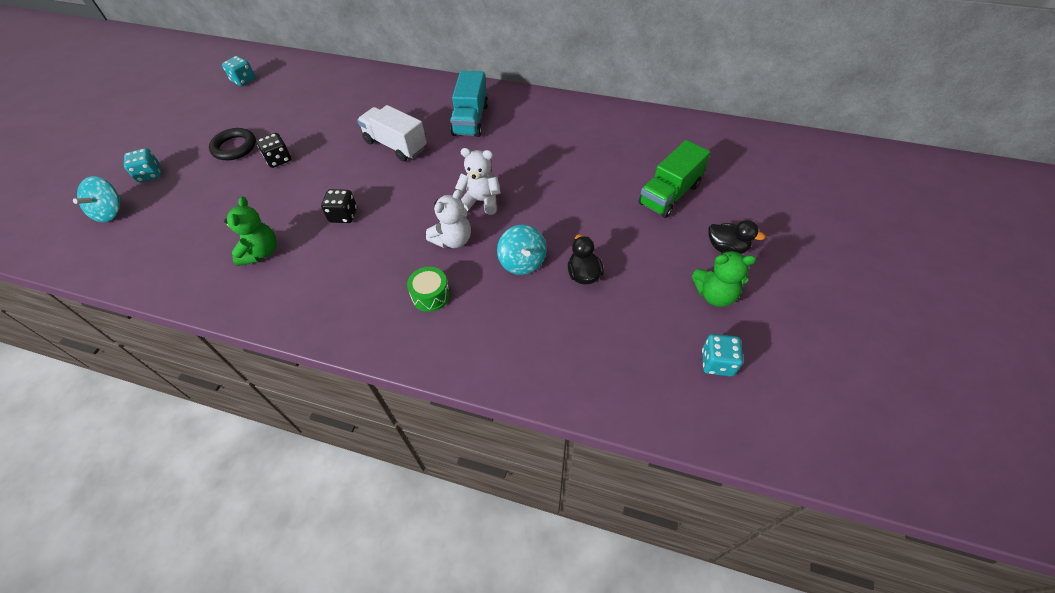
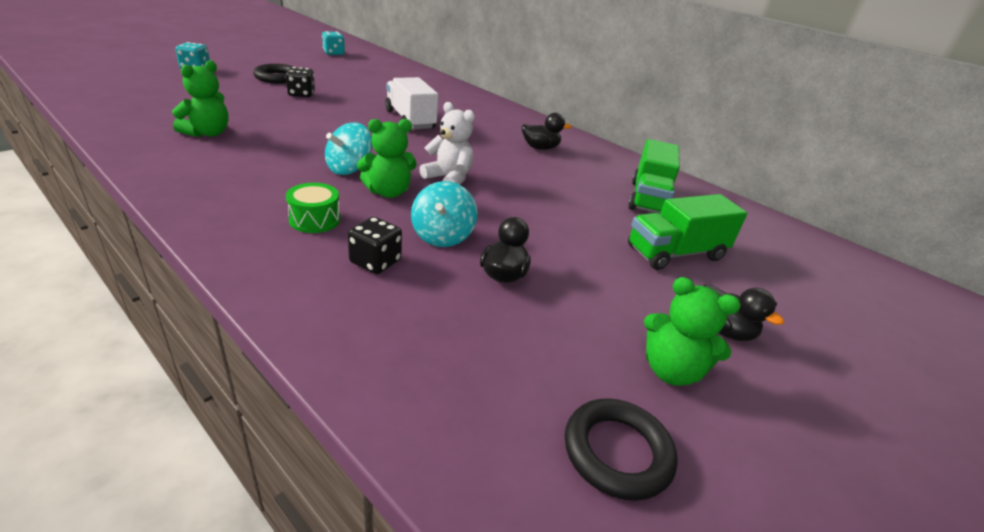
camera: 20 degrees right, 20 degrees down
(110, 212) = (138, 74): turquoise spinning top -> turquoise spinning top (349, 169)
(343, 215) = (308, 140): black dice -> black dice (375, 262)
(453, 240) = (388, 192): white teddy bear -> green teddy bear
(470, 120) = (498, 130): turquoise truck -> none
(517, 126) = (540, 148): none -> black duck
(624, 145) = (648, 198): none -> green truck
(717, 363) = (617, 452): turquoise dice -> black ring

